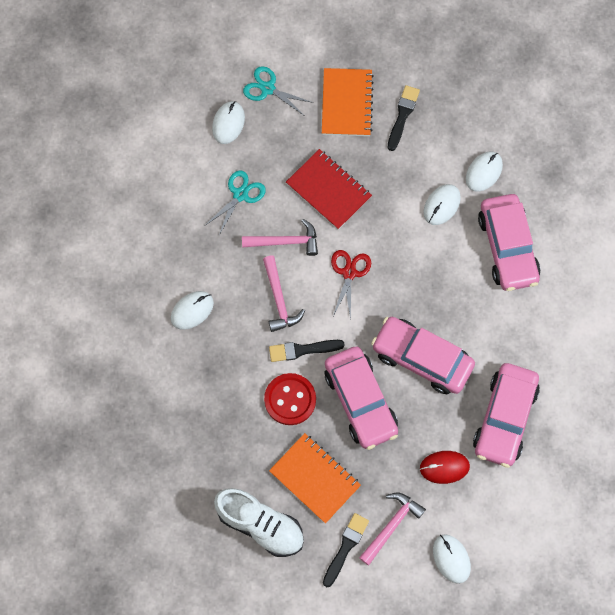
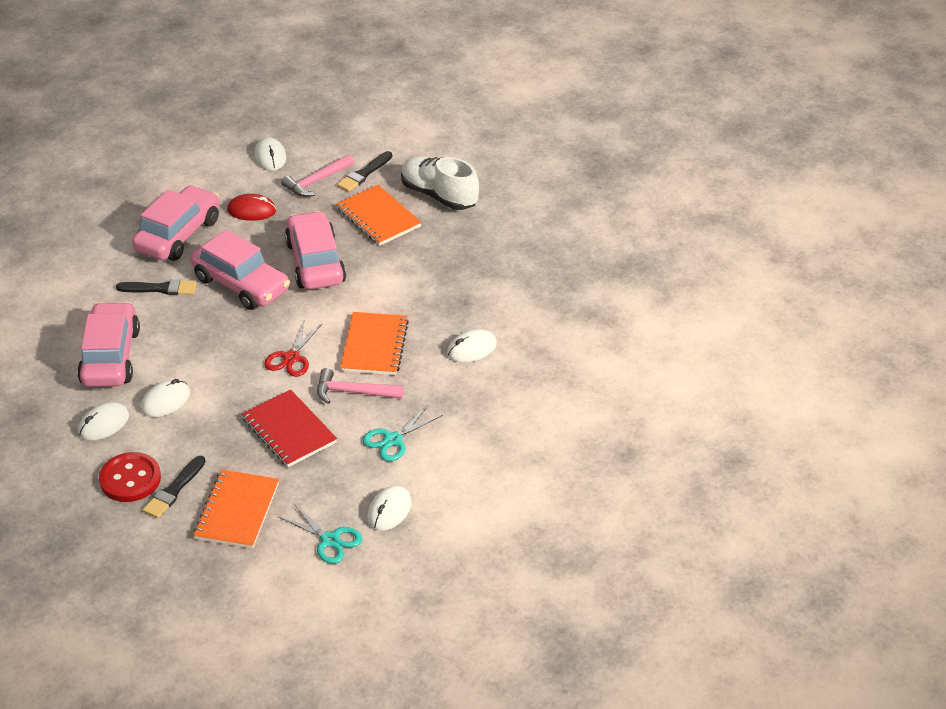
camera: 170 degrees left, 30 degrees down
(279, 299) = (374, 346): pink hammer -> orange notebook
(290, 399) = (386, 271): red button -> red button (130, 479)
(302, 350) = (362, 305): black brush -> black brush (160, 289)

